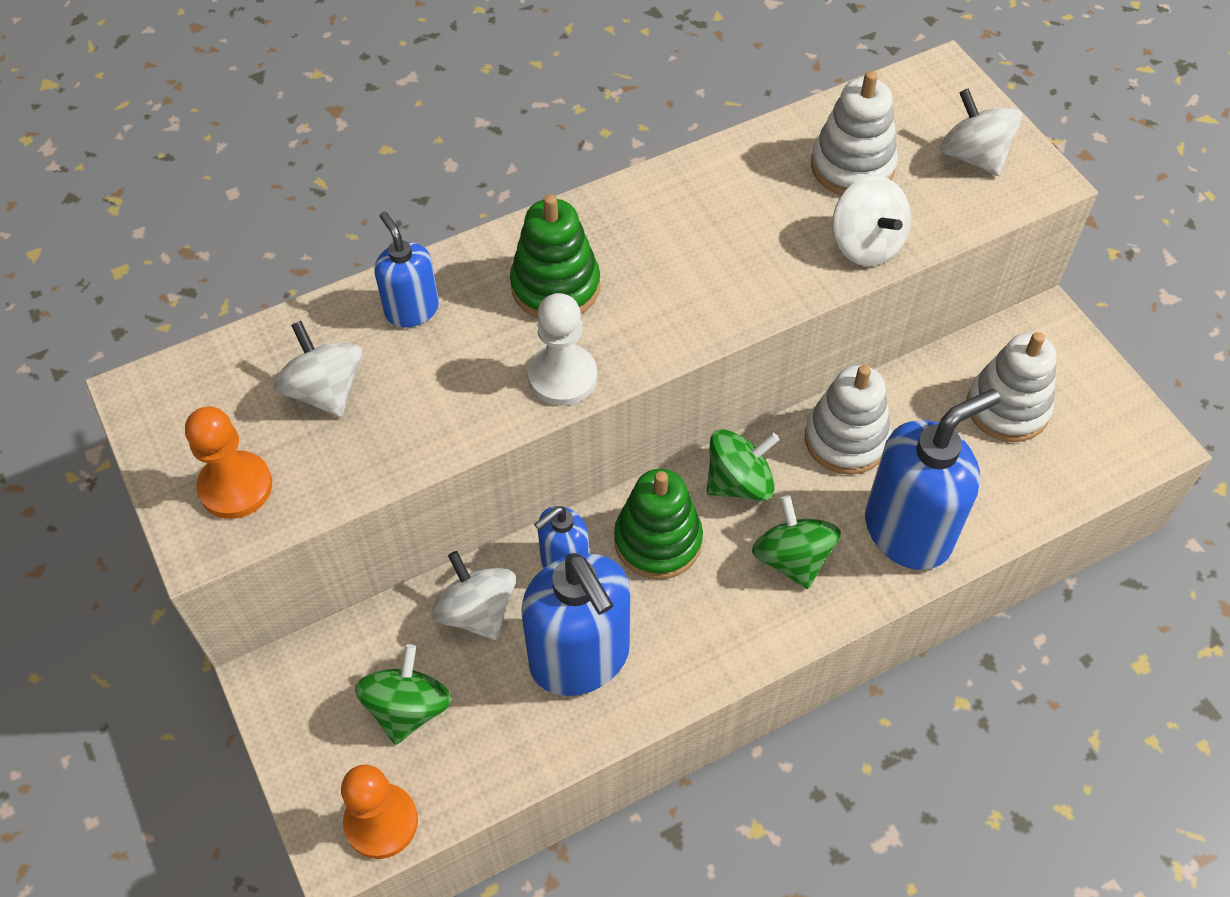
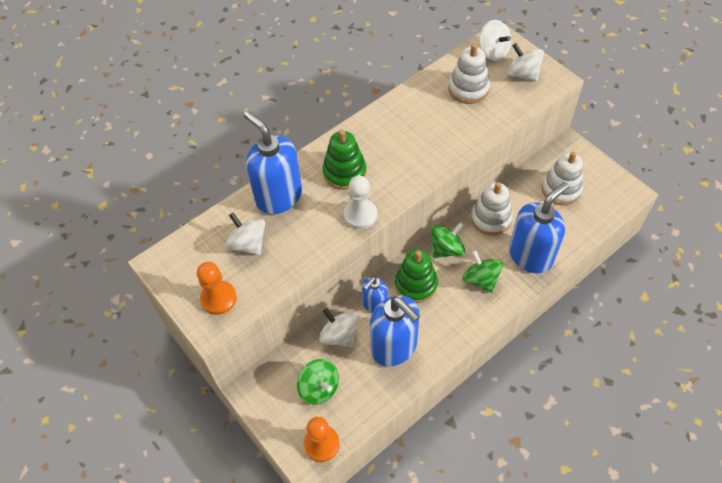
camera: 10 degrees left, 0 degrees up
(408, 708) = (319, 388): green spinning top -> green spinning top turned 135 degrees clockwise
(412, 309) = (278, 196): blue soap dispenser -> blue soap dispenser, size x1.83
(866, 244) = (485, 125): white spinning top -> white spinning top (493, 52)

